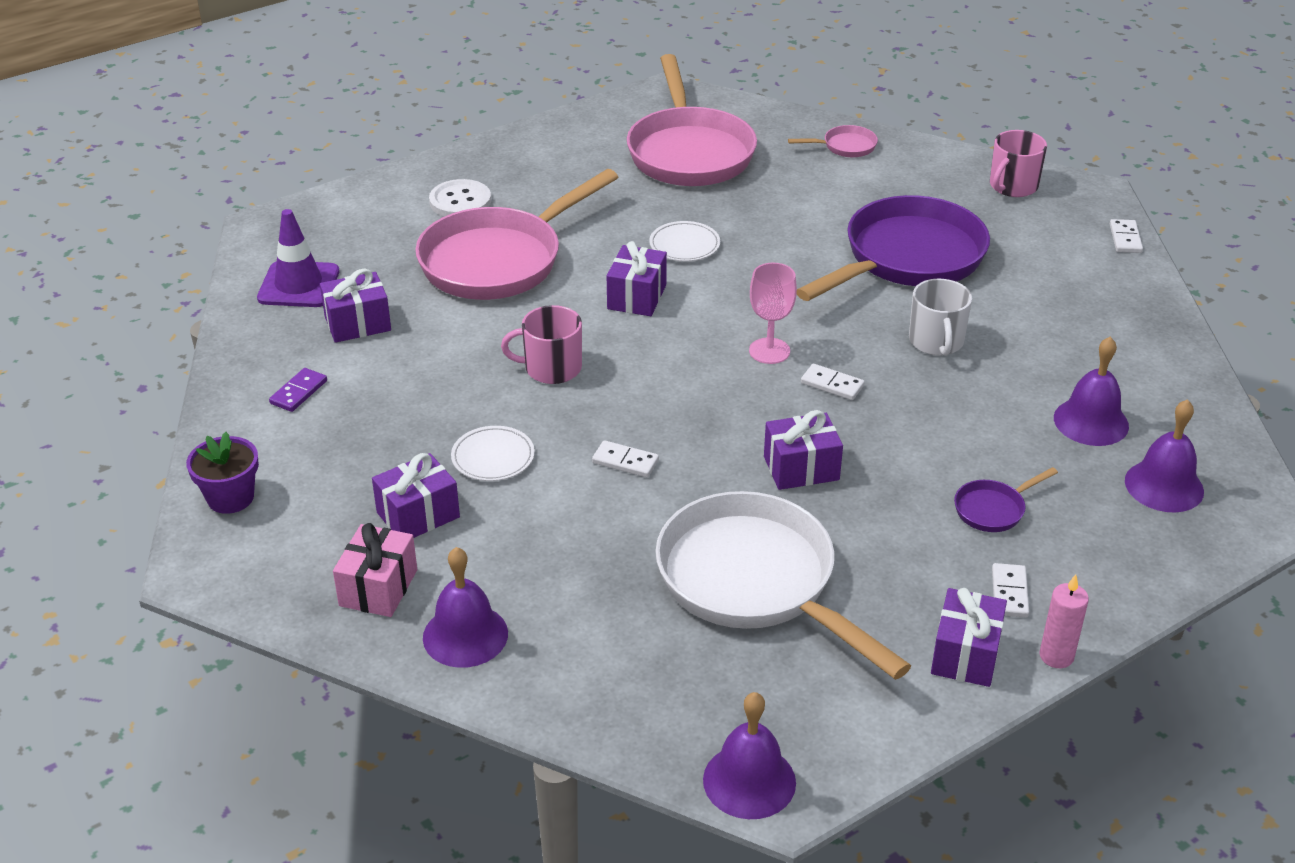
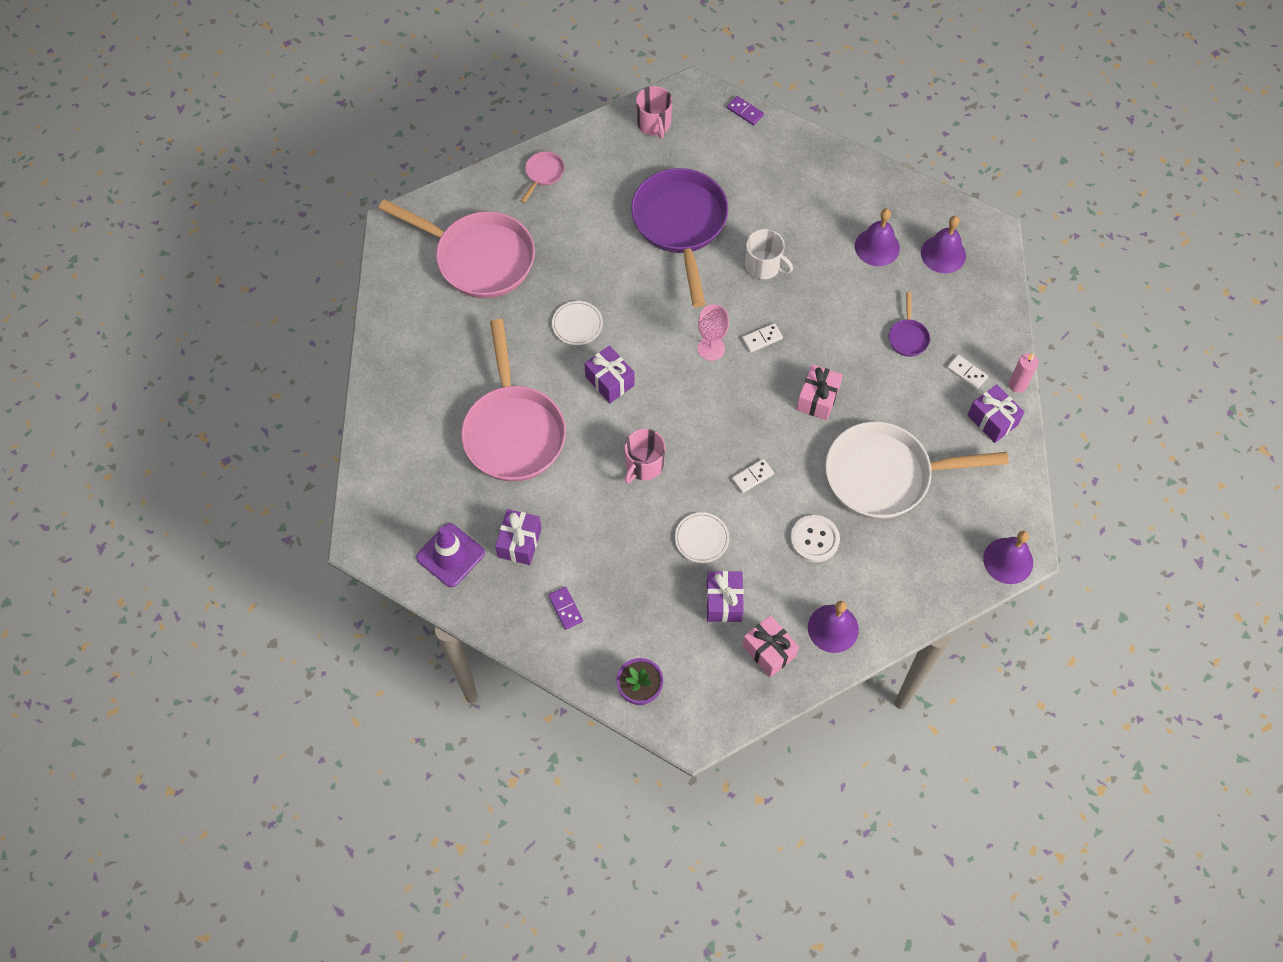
camera: 55 degrees left, 25 degrees up
(460, 201) = (428, 415): white button -> white button (814, 539)
(801, 468) = (817, 399): purple gift -> pink gift
(1125, 238) = (745, 112): white domino -> purple domino

